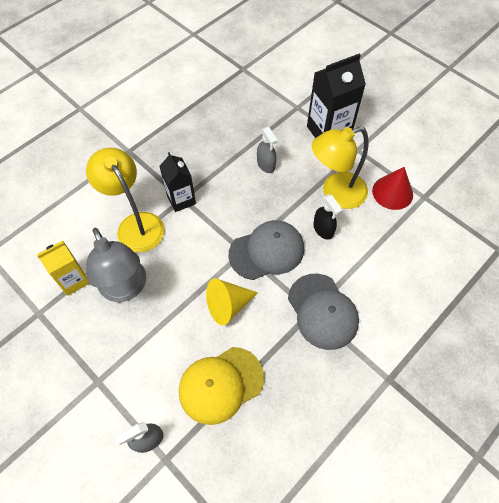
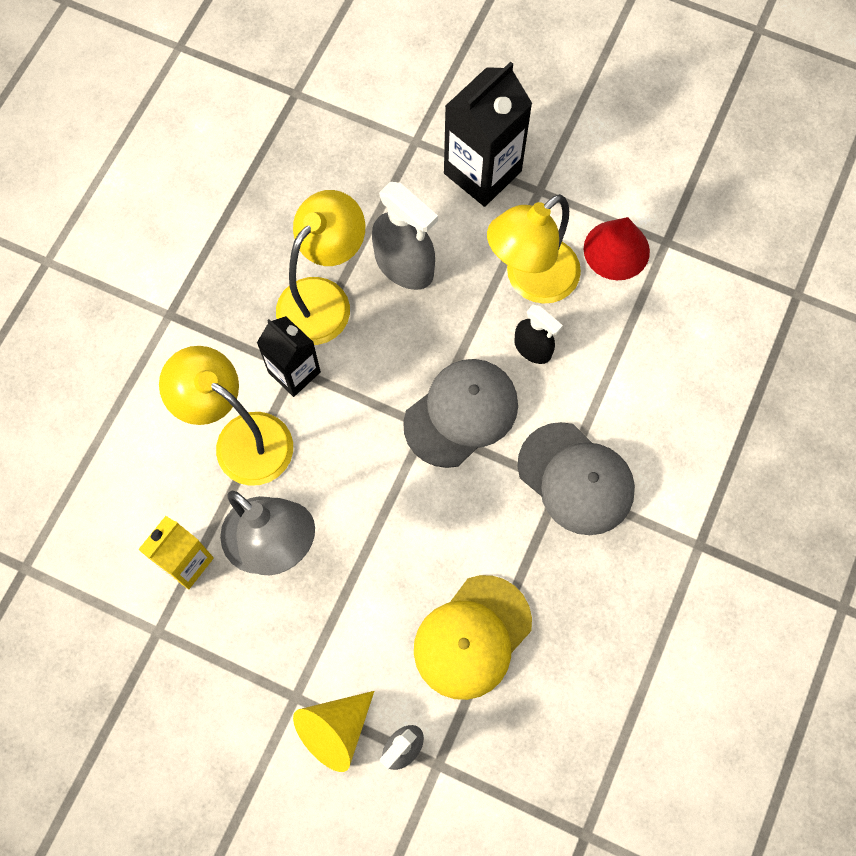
camera: 20 degrees left, 10 degrees up
(214, 168) = (323, 298): none -> yellow lamp
(228, 305) = (436, 519): yellow cone -> yellow cone (335, 730)
(266, 164) = (404, 265): grey spray bottle -> grey spray bottle, size x1.66

